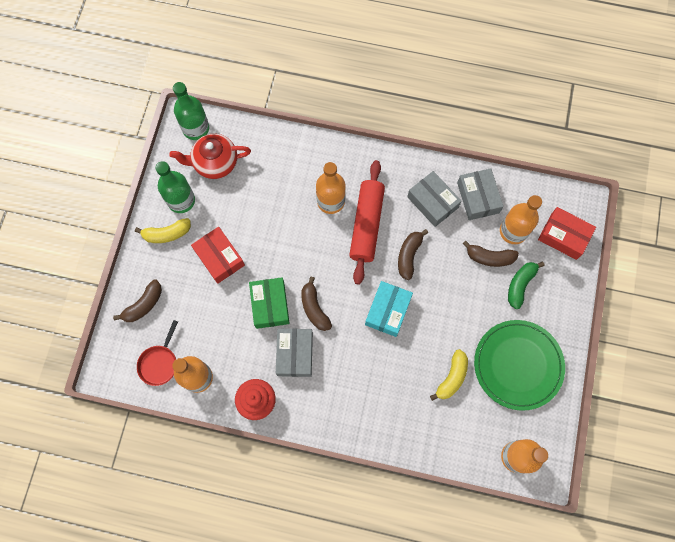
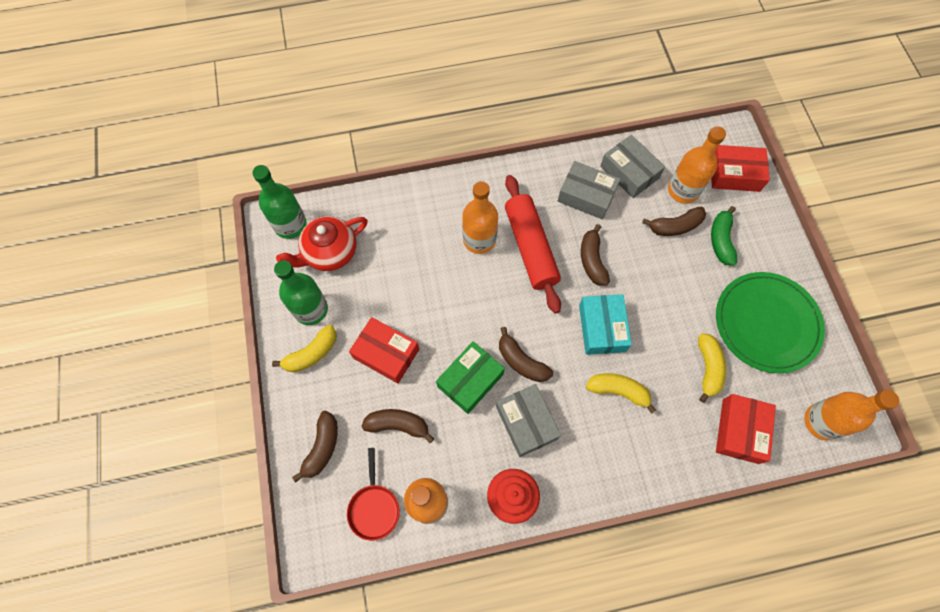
camera: 25 degrees left, 5 degrees down
(203, 313) = (398, 425): none -> brown banana
(270, 305) = (470, 380): green box -> green box turned 75 degrees clockwise
(374, 363) = (618, 391): none -> yellow banana
(449, 434) = (740, 431): none -> red box

